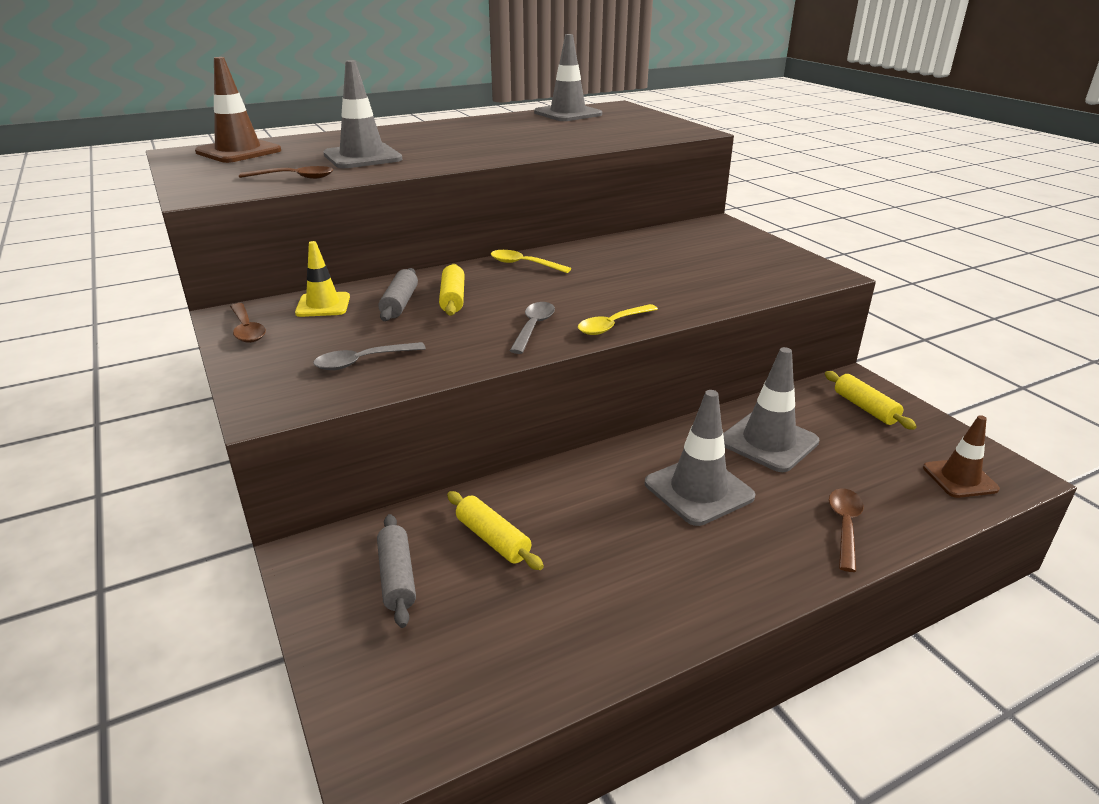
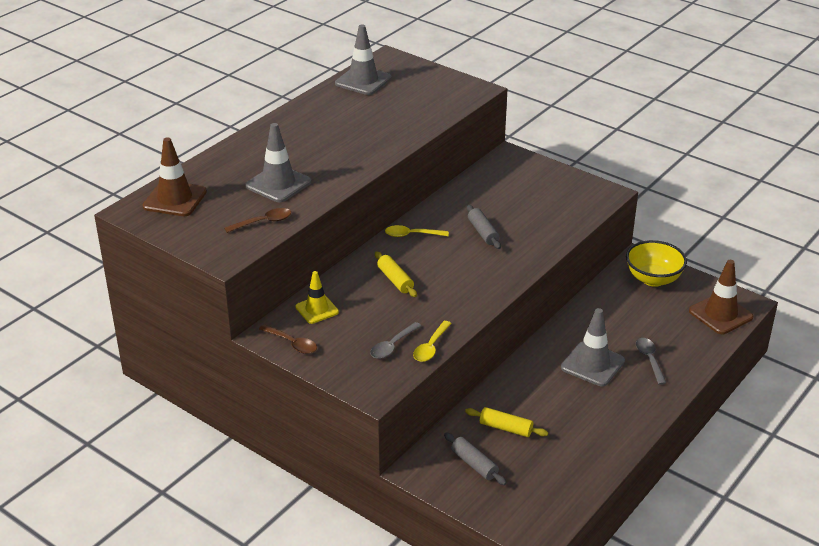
camera: 25 degrees left, 5 degrees up
(400, 303) = (365, 294): grey rolling pin -> grey rolling pin (483, 232)
(533, 327) = (467, 290): grey spoon -> grey spoon (649, 359)
(612, 325) = (512, 275): yellow spoon -> yellow spoon (431, 347)
(768, 442) = (612, 320): grey traffic cone -> none
(844, 526) = (676, 362): brown spoon -> none
(865, 408) = (653, 279): yellow rolling pin -> yellow bowl
(960, 478) = (720, 314): brown traffic cone -> brown traffic cone, size x1.53

